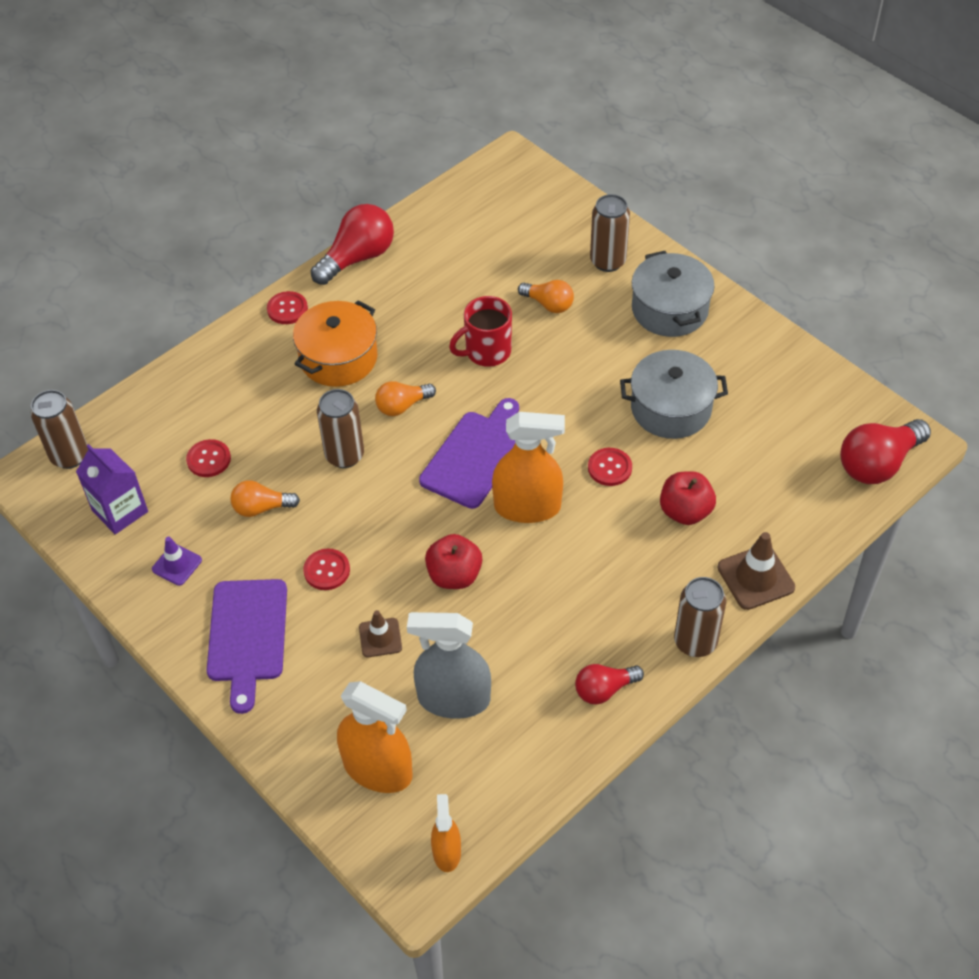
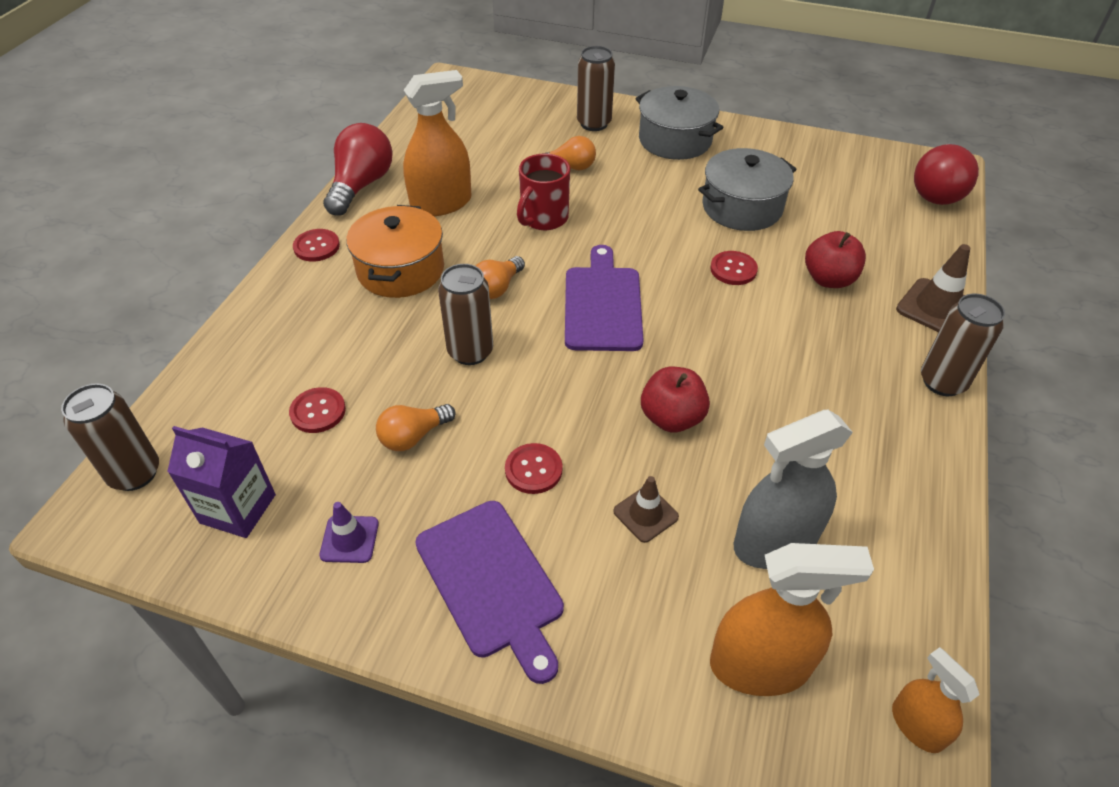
camera: 30 degrees left, 5 degrees down
(527, 507) = (689, 328): orange spray bottle -> orange spray bottle (441, 203)
(604, 689) = (907, 462): red light bulb -> none

